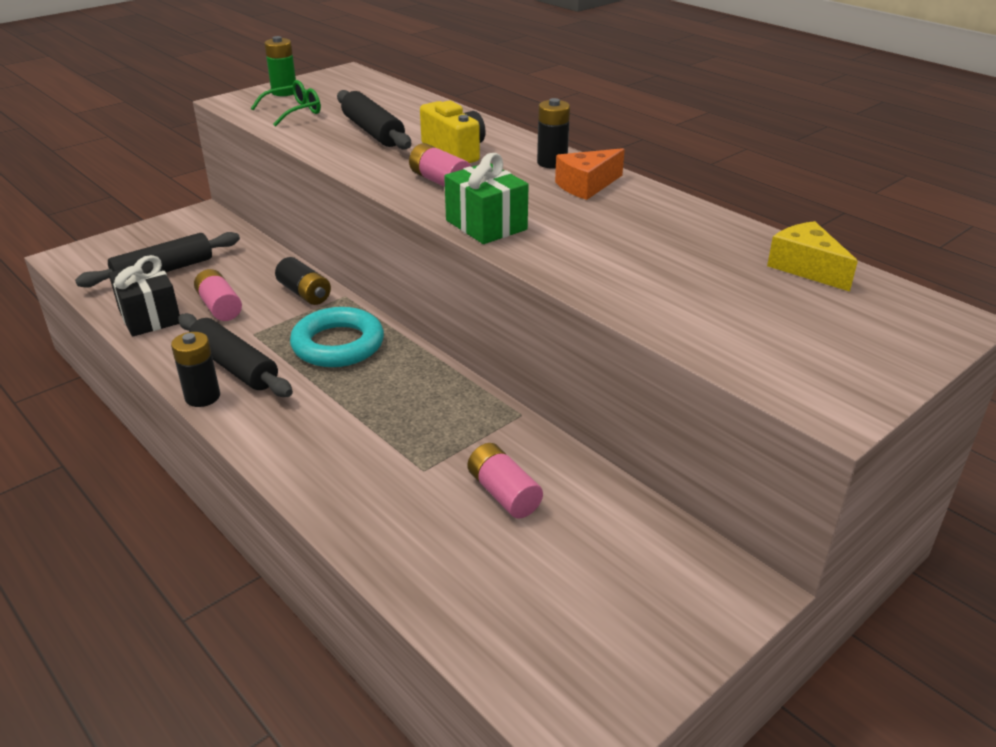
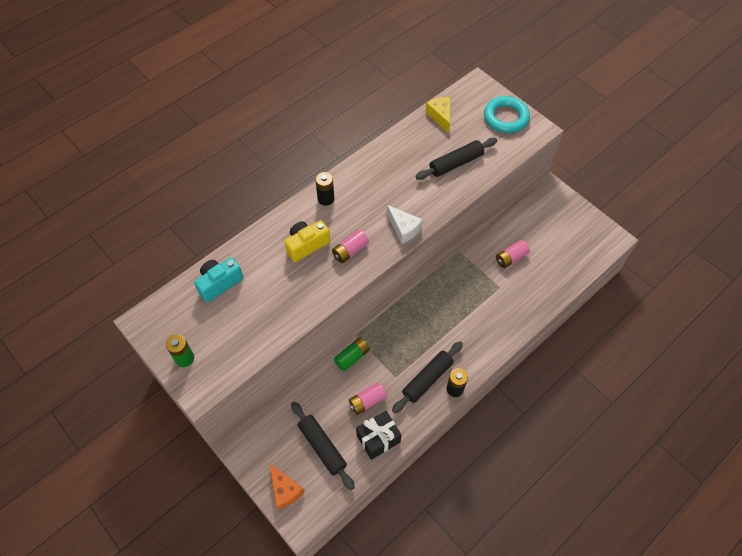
camera: 90 degrees left, 25 degrees up
(294, 112) = (228, 344): green glasses -> none
(304, 293) = (352, 357): black battery -> green battery
(338, 344) = (405, 332): turquoise ring -> turquoise ring (506, 117)
(372, 131) = (271, 291): black rolling pin -> black rolling pin (456, 163)
(394, 104) = (219, 283): none -> turquoise camera
(486, 225) = (403, 229): green gift -> white cheese
(586, 185) = (356, 185): orange cheese -> orange cheese (285, 490)
(806, 268) = (440, 116): yellow cheese -> yellow cheese turned 105 degrees clockwise

